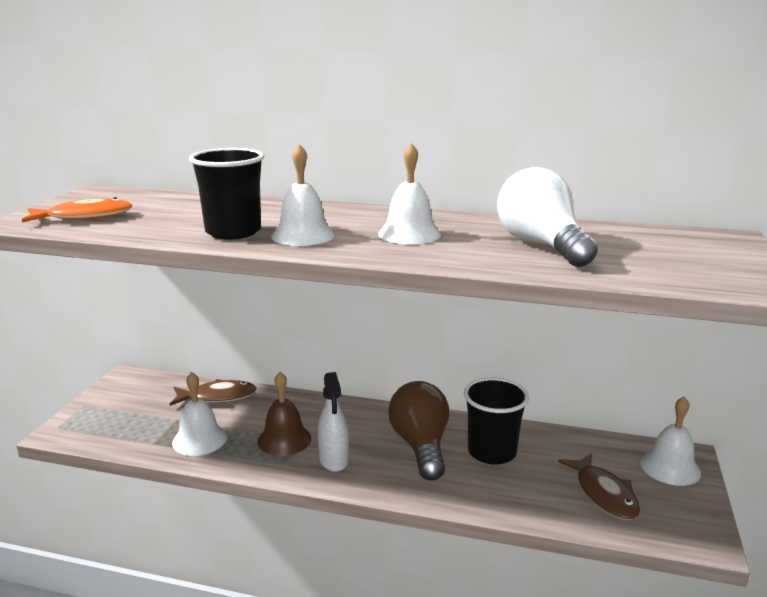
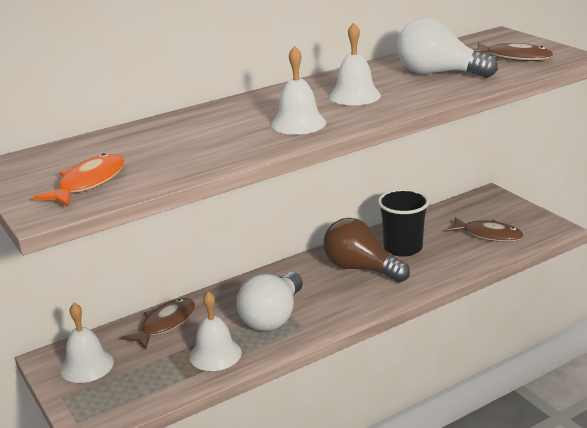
camera: 45 degrees left, 5 degrees up
(233, 232) = (246, 141): black cup -> none
(284, 439) = (273, 317): brown bell -> white light bulb
(334, 460) = (327, 307): white spray bottle -> none
(670, 467) = (493, 204): white bell -> white bell (87, 365)
(674, 262) = (514, 57): none -> brown fish

